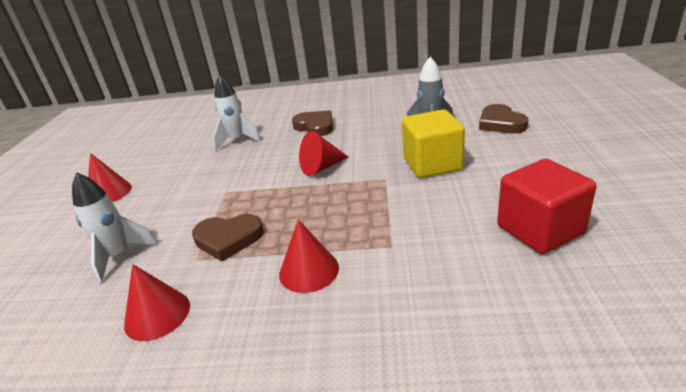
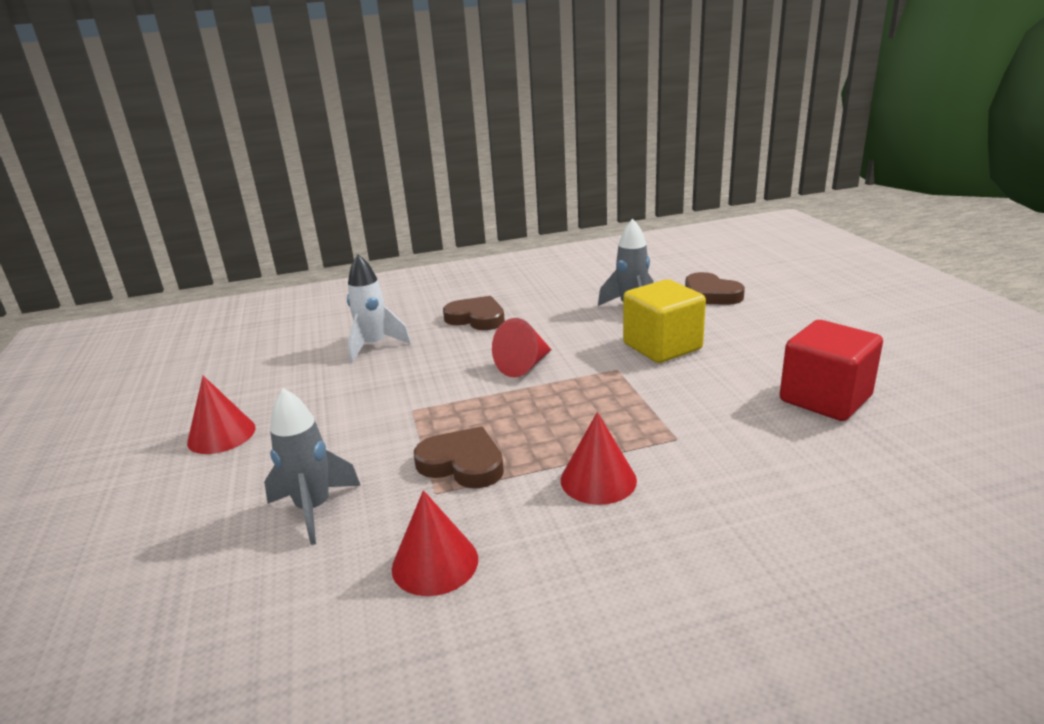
camera: 20 degrees left, 5 degrees down
(119, 256) = (314, 509): white rocket -> grey rocket
(228, 239) = (462, 463): brown heart -> brown heart turned 135 degrees counterclockwise

